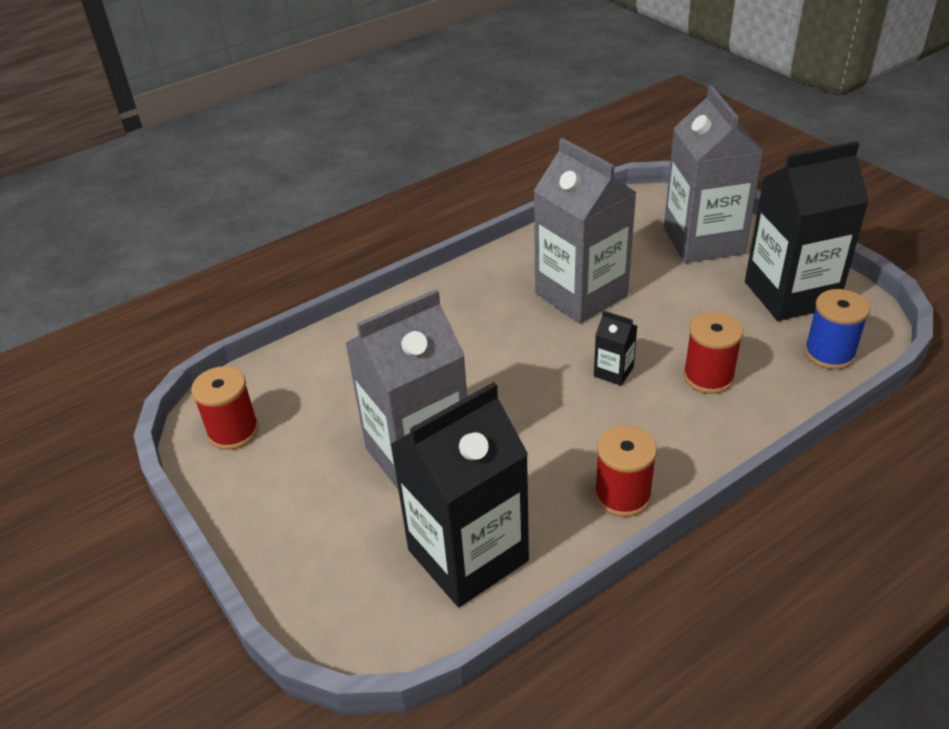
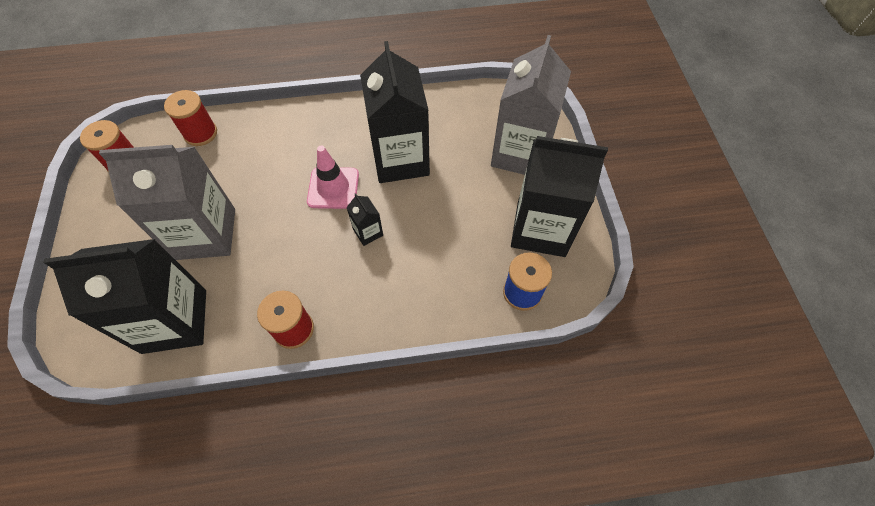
camera: 25 degrees right, 20 degrees up
(531, 349) = (333, 188): none -> pink traffic cone
(581, 294) = (400, 159): grey carton -> black carton
(708, 377) = (424, 268): red spool -> red spool (200, 133)

